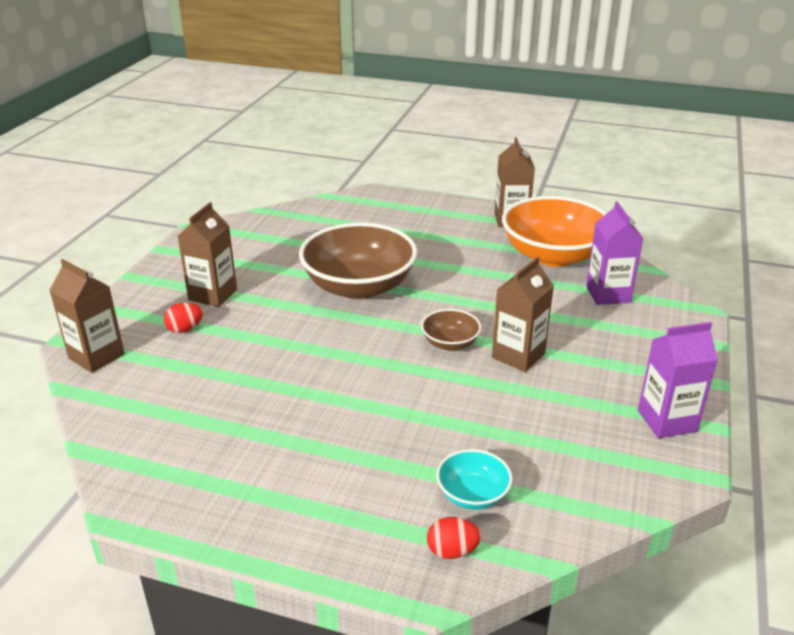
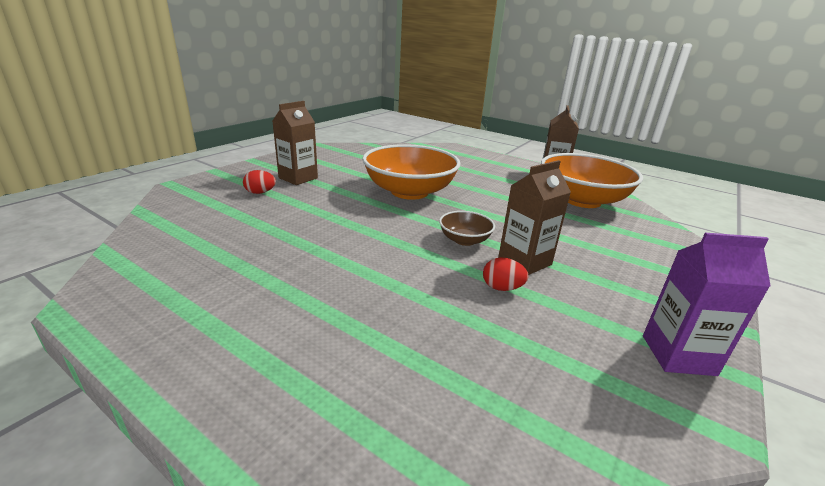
camera: 15 degrees right, 5 degrees down
(96, 356) = (183, 196): brown carton -> none
(359, 286) = (409, 192): brown bowl -> orange bowl
(452, 551) = (359, 442): red egg -> red egg (502, 288)
(472, 494) = (419, 379): turquoise bowl -> none
(608, 294) = (627, 233): purple carton -> none

